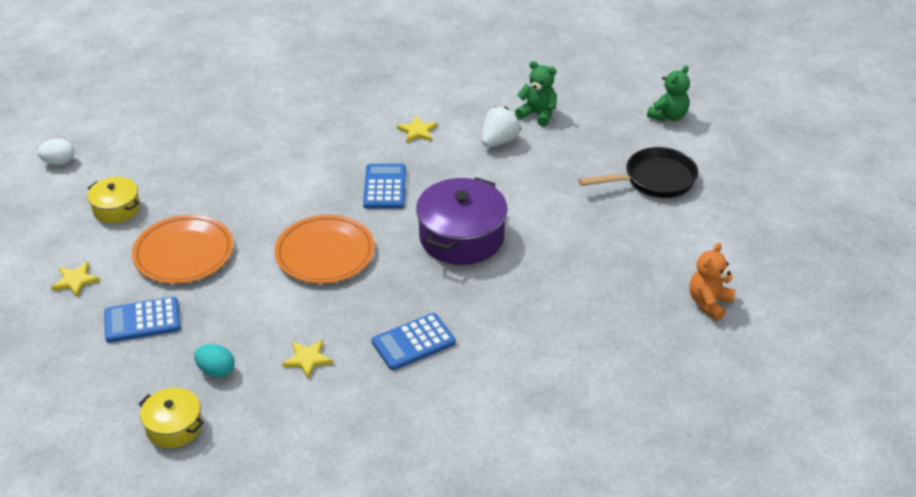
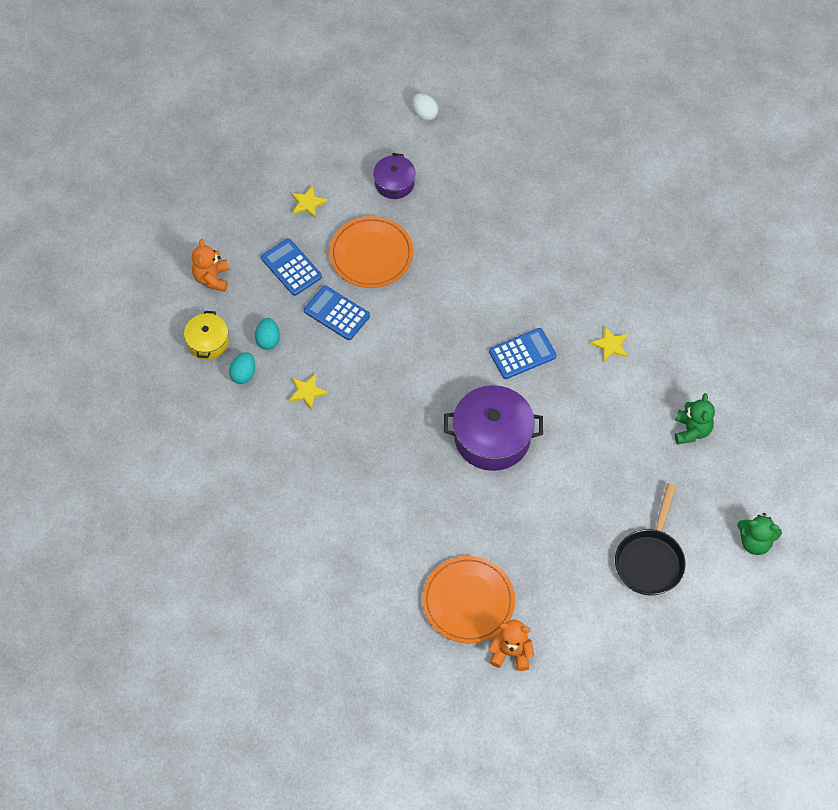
camera: 65 degrees right, 20 degrees up
(93, 394) = (212, 278): none -> orange teddy bear
(116, 209) = (394, 183): yellow pot -> purple pot
(242, 408) = (243, 374): none -> turquoise egg
(325, 253) = (421, 349): orange plate -> orange plate (468, 601)
(413, 342) = (358, 454): blue calculator -> blue calculator (337, 313)
(499, 141) = (633, 414): white strawberry -> none
(654, 180) = (650, 560): black pan -> black pan turned 60 degrees clockwise

